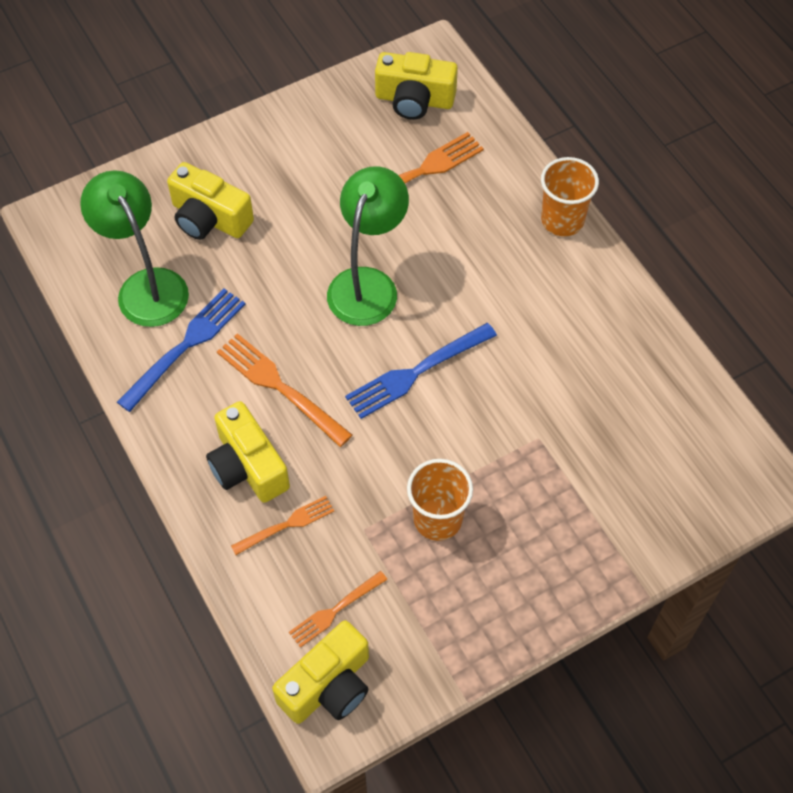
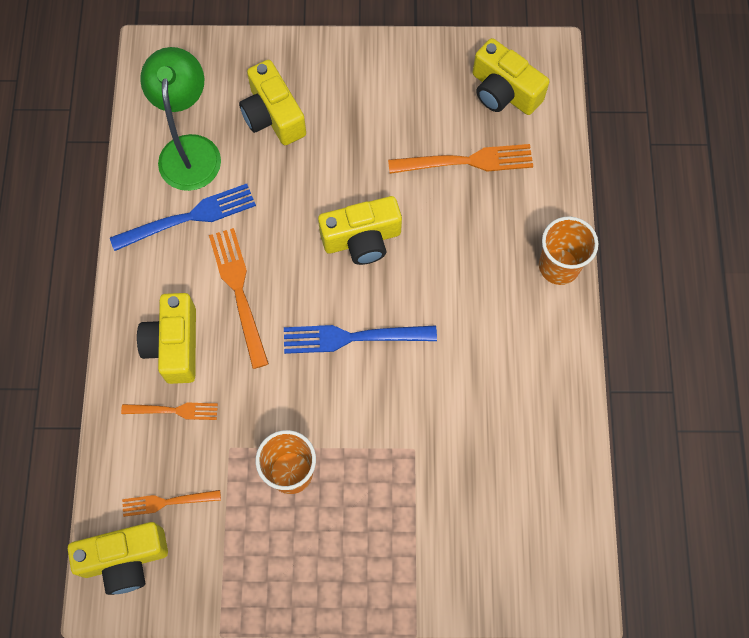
camera: 30 degrees right, 10 degrees up
(368, 284) = (362, 239): green lamp -> yellow camera

